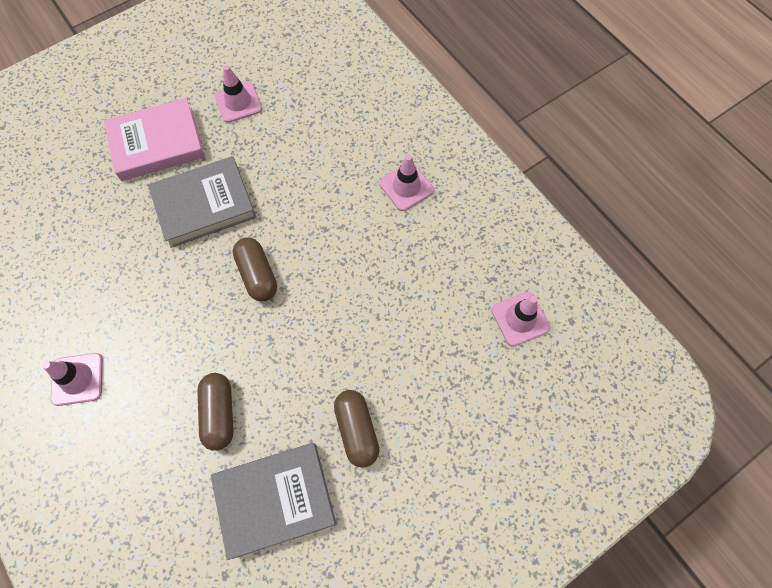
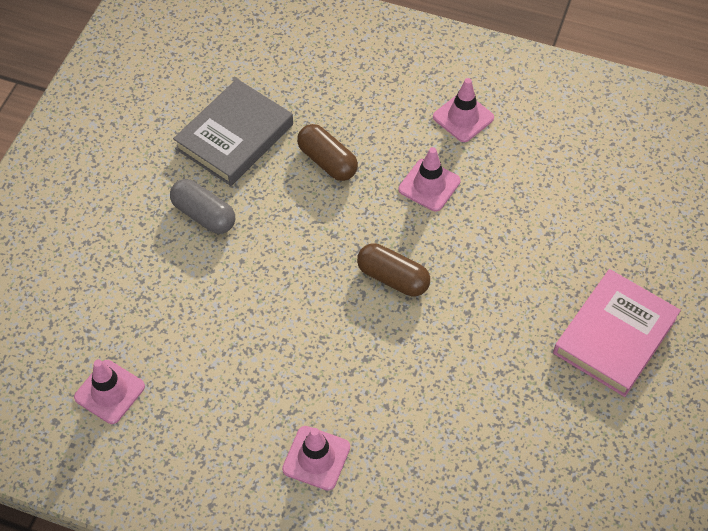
camera: 145 degrees right, 10 degrees down
(204, 205) = (504, 307): grey book -> none
(238, 102) = (582, 437): pink traffic cone -> pink traffic cone (429, 185)
(357, 430) = (204, 215): brown capsule -> grey capsule

